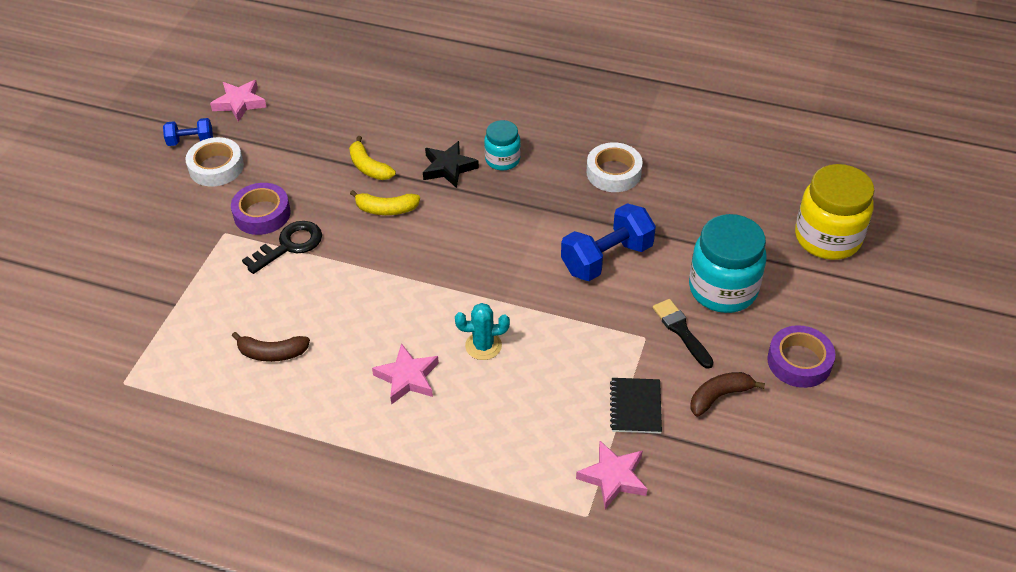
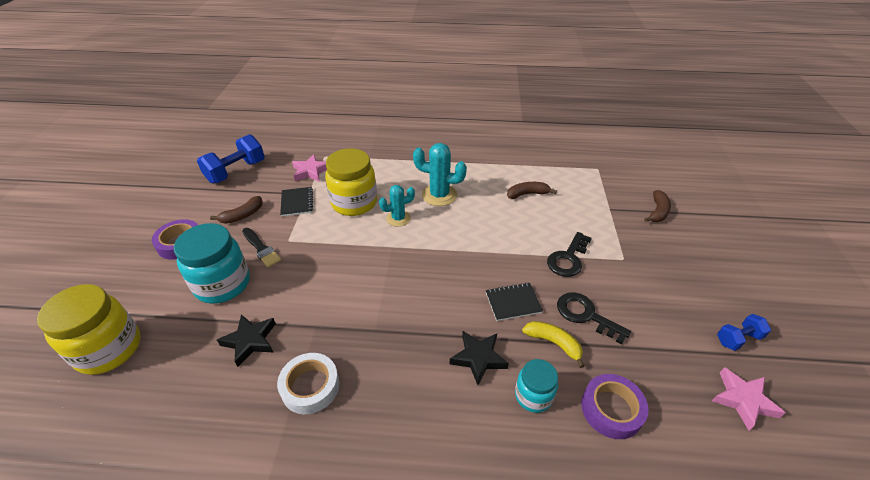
camera: 165 degrees right, 5 degrees down
(115, 287) = (657, 211): none -> brown banana
(216, 167) = (686, 315): white tape -> none
(262, 214) = (609, 279): purple tape -> purple tape (611, 409)
(318, 184) = (585, 315): none -> black key
(386, 209) = (513, 302): yellow banana -> black notebook
(407, 378) = (439, 195): pink star -> turquoise cactus
(502, 160) = (428, 379): turquoise jar -> turquoise jar (533, 396)
(544, 388) = (354, 203): none -> yellow jar
(607, 258) = (316, 293): blue dumbbell -> blue dumbbell (236, 171)
(677, 220) = (250, 341): none -> black star

